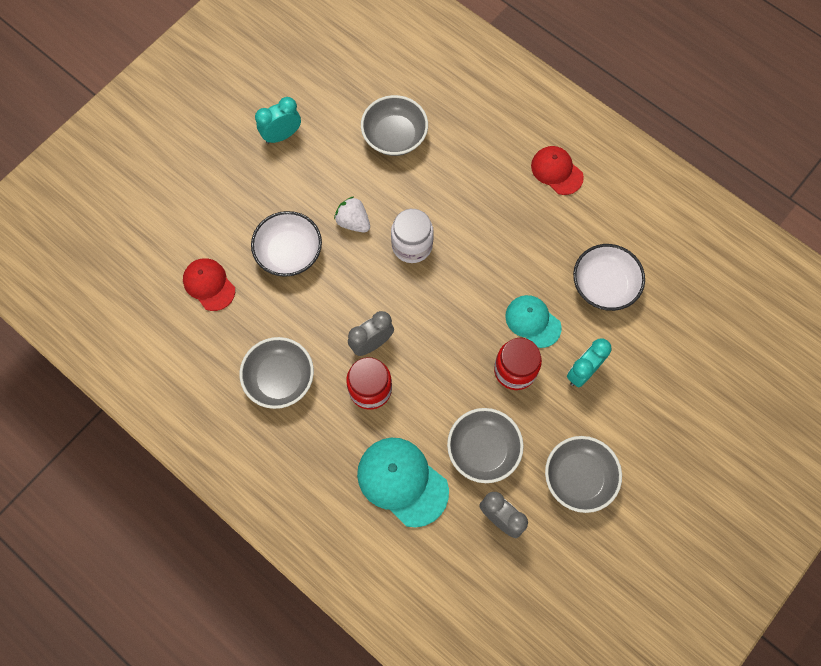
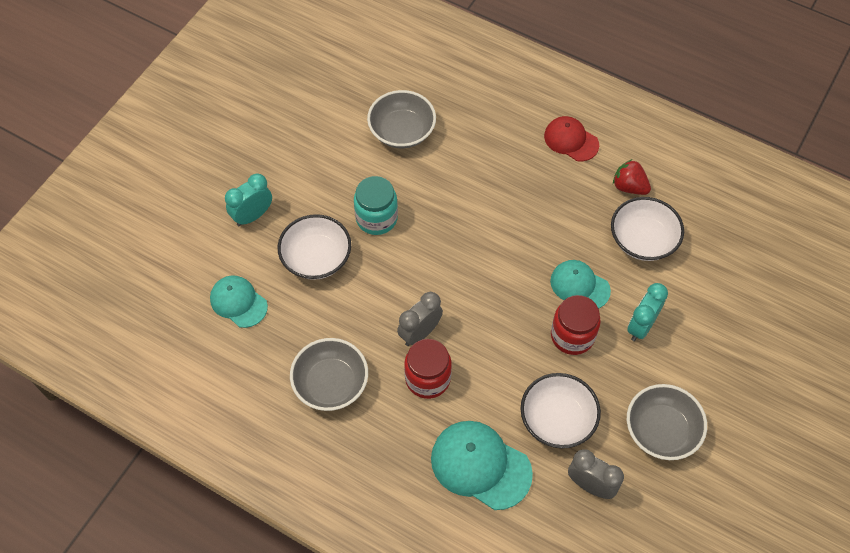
camera: 10 degrees left, 10 degrees down
(209, 285) = (238, 302): red cap -> turquoise cap
(282, 135) = (287, 147): turquoise clock -> turquoise clock (253, 216)
(353, 222) = (376, 218): white strawberry -> turquoise jar
(412, 245) = (441, 232): white jar -> none
(483, 449) = (557, 419): grey bowl -> white bowl
(603, 228) = (629, 187): none -> red strawberry

